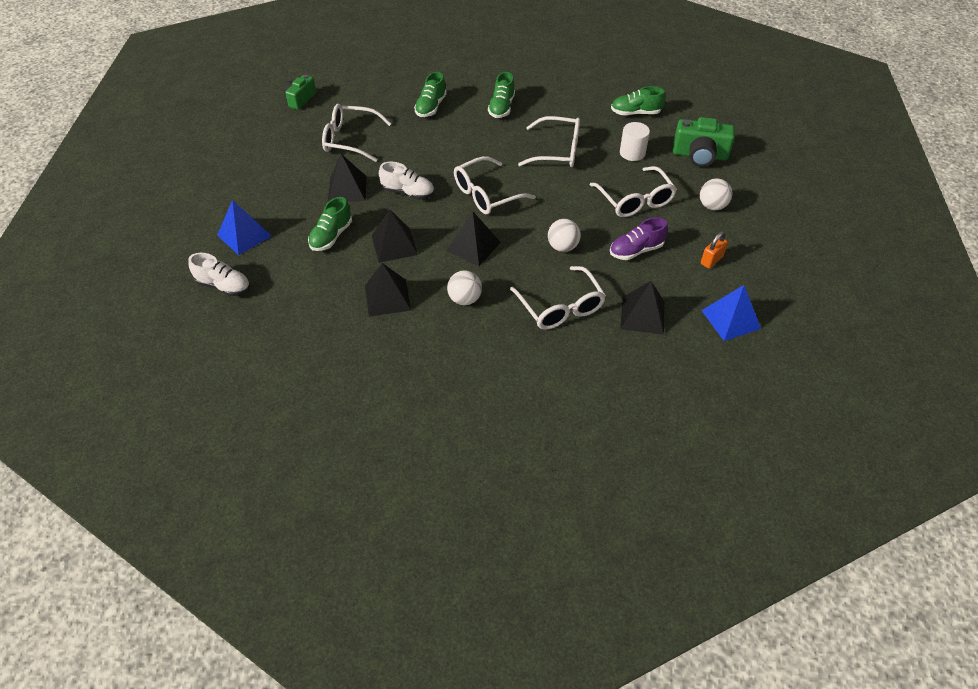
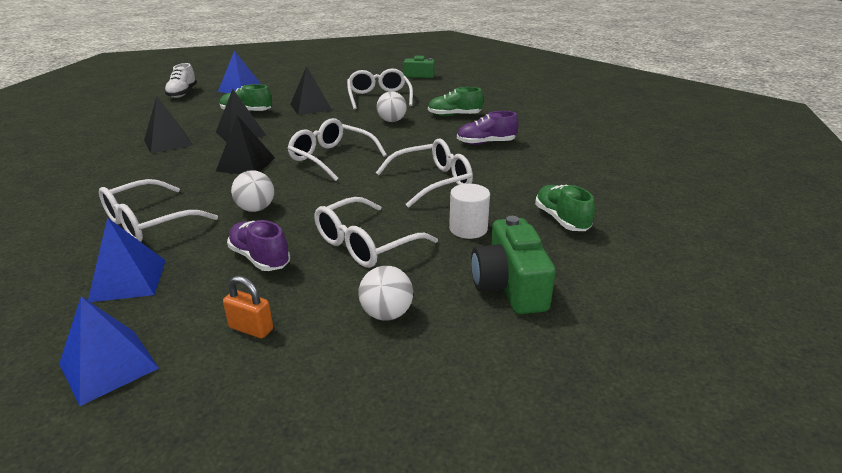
camera: 70 degrees right, 20 degrees down
(408, 192) = (317, 127): white shoe -> none
(465, 299) = (165, 172): white ball -> white ball (392, 121)
(501, 107) = (486, 143): green shoe -> purple shoe
(558, 151) = (433, 182): white glasses -> white glasses turned 105 degrees counterclockwise
(642, 315) = (128, 280): black pyramid -> blue pyramid

